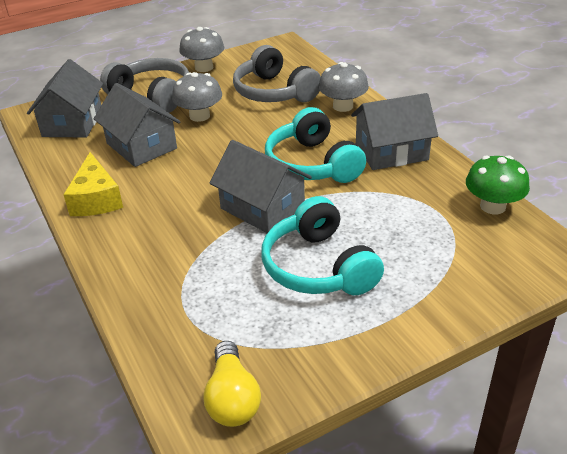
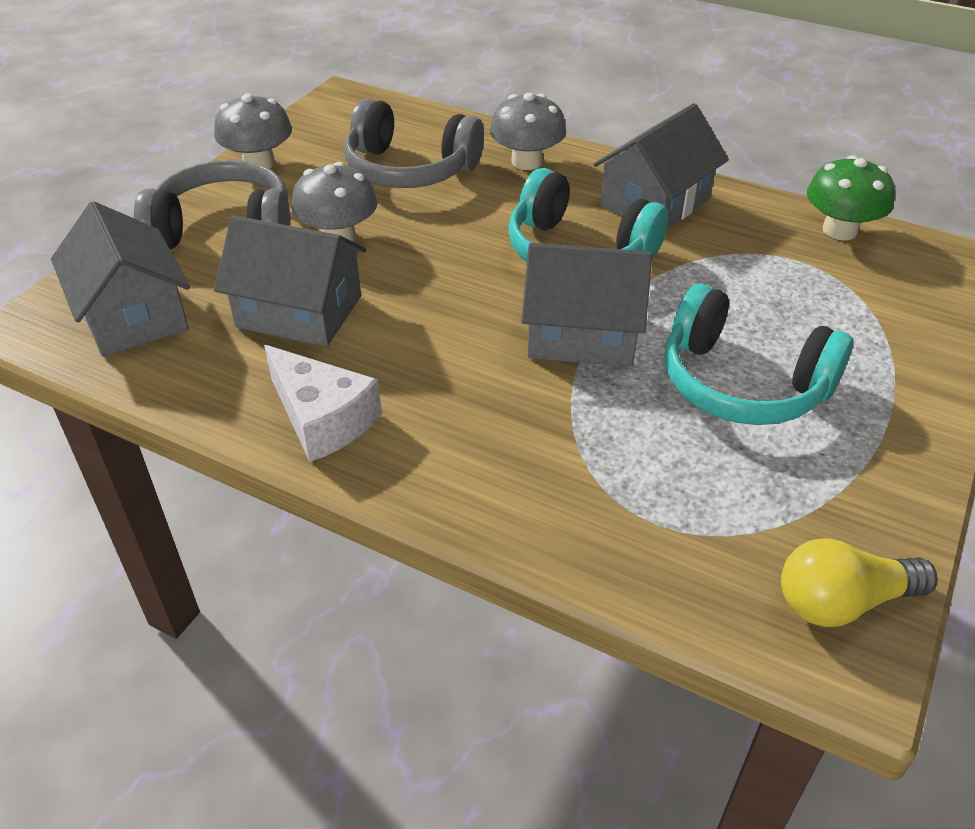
camera: 35 degrees left, 5 degrees up
(96, 199) = (322, 418): yellow cheese -> white cheese
(232, 398) = (842, 602): yellow light bulb -> yellow light bulb turned 120 degrees clockwise

